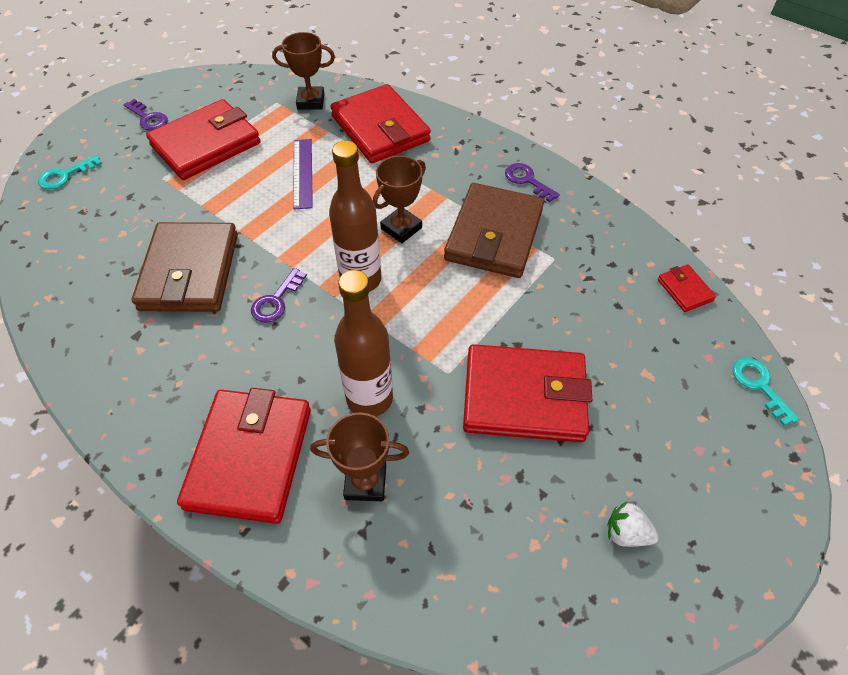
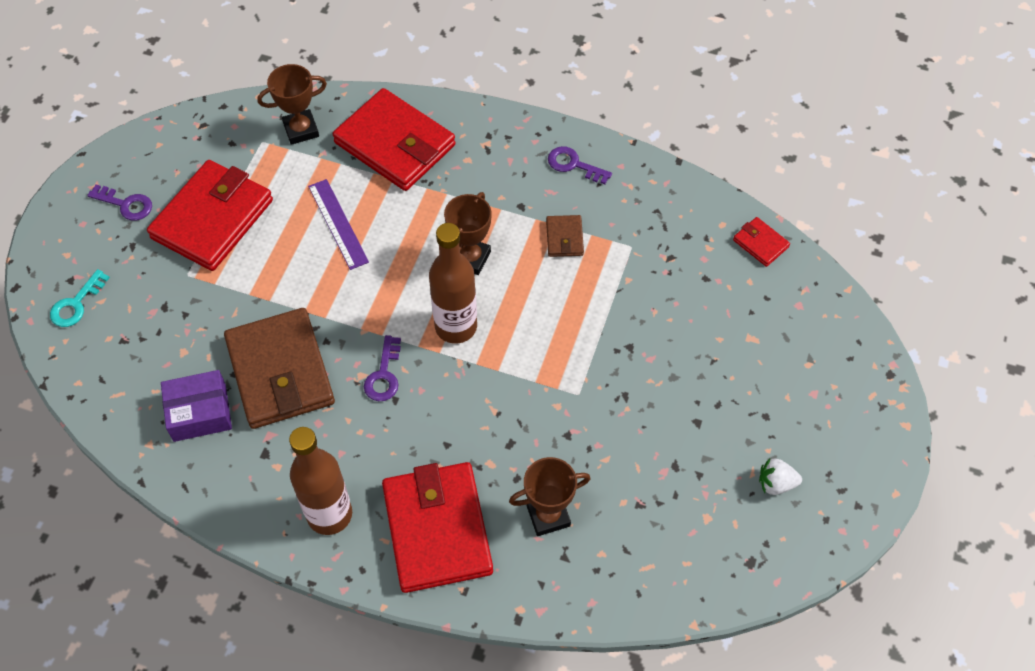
camera: 20 degrees left, 5 degrees up
(104, 284) = (200, 412): none -> purple box
(369, 398) = (518, 441): brown bottle -> brown bottle (329, 514)
(494, 235) = (564, 238): brown wallet -> brown wallet, size x0.44
(524, 397) = (653, 395): red wallet -> none
(759, 386) = (848, 319): turquoise key -> none

